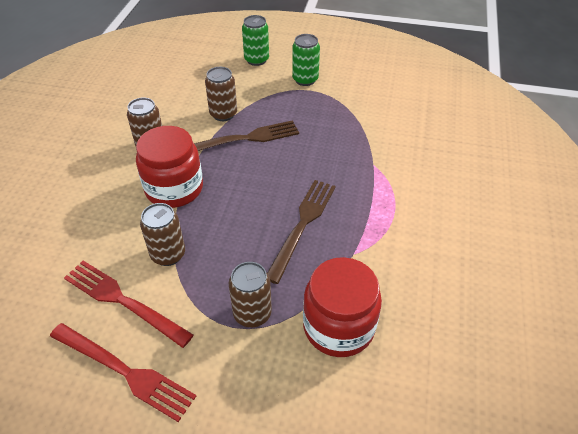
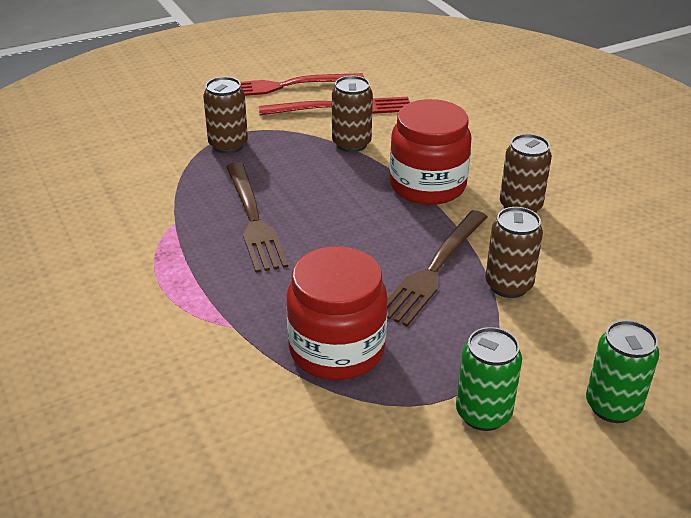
camera: 140 degrees right, 10 degrees down
(338, 327) = (143, 169): red jar -> red jar (336, 349)

